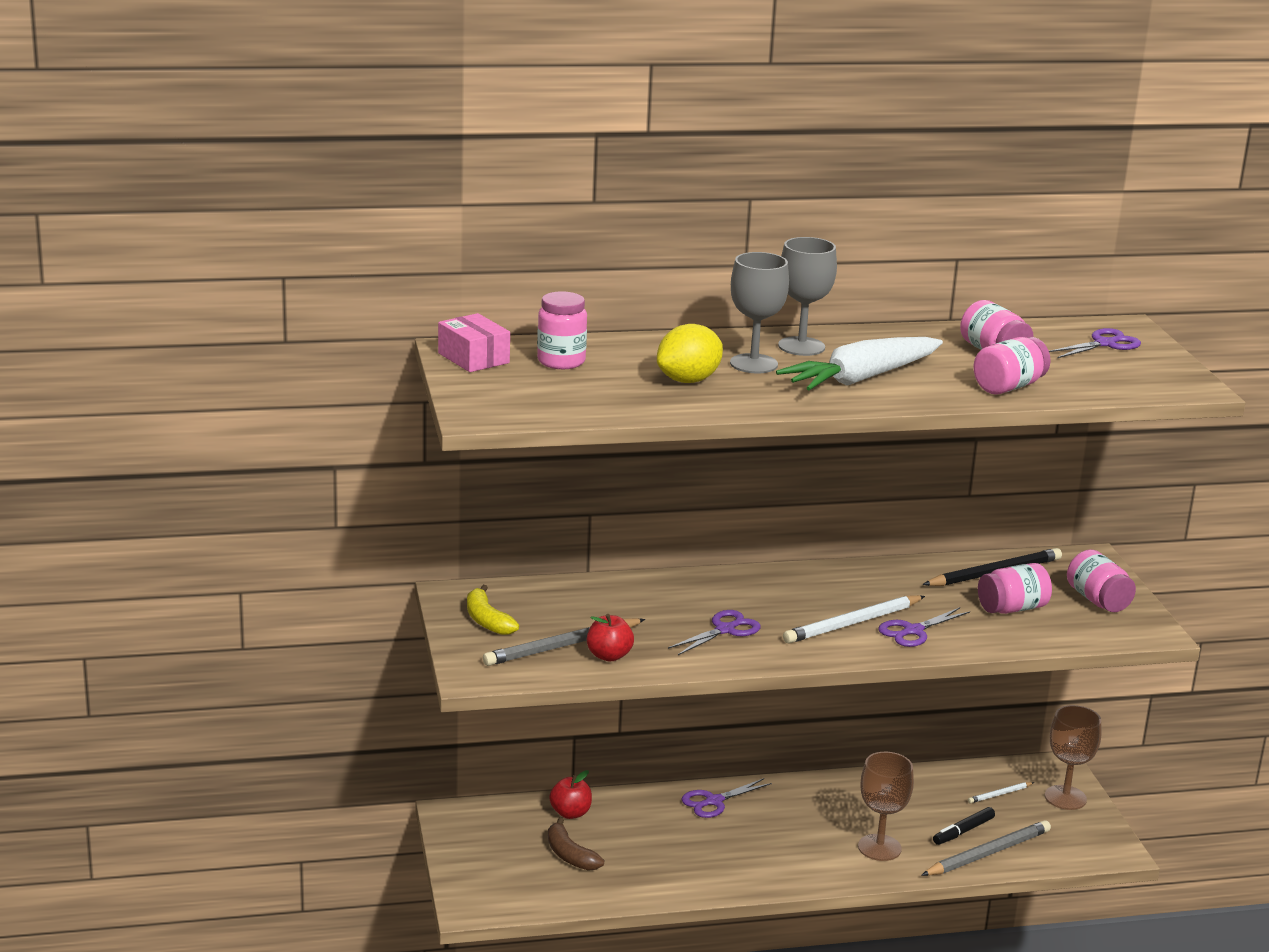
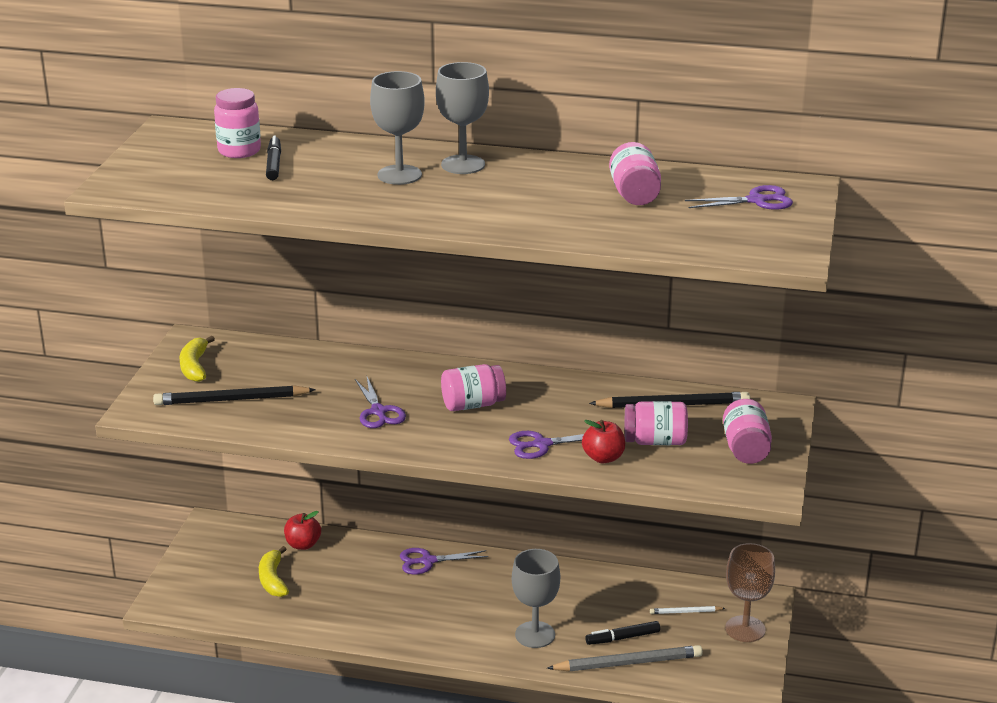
camera: 25 degrees right, 5 degrees up
(473, 358) = (173, 138): pink box -> none
(562, 646) = (231, 400): grey pencil -> black pencil
(570, 855) = (273, 580): brown banana -> yellow banana
(609, 656) = (260, 415): red apple -> red apple (603, 458)
(615, 370) = (274, 164): none -> black marker
(688, 380) = (323, 182): yellow lemon -> none
(725, 630) = (378, 412): purple scissors -> purple scissors turned 90 degrees clockwise
(852, 623) = (495, 427): white pencil -> none
(861, 379) = (477, 202): white carrot -> none
(879, 848) = (535, 635): brown goblet -> grey goblet
(1008, 387) = (605, 229): pink jar -> pink jar (473, 404)

